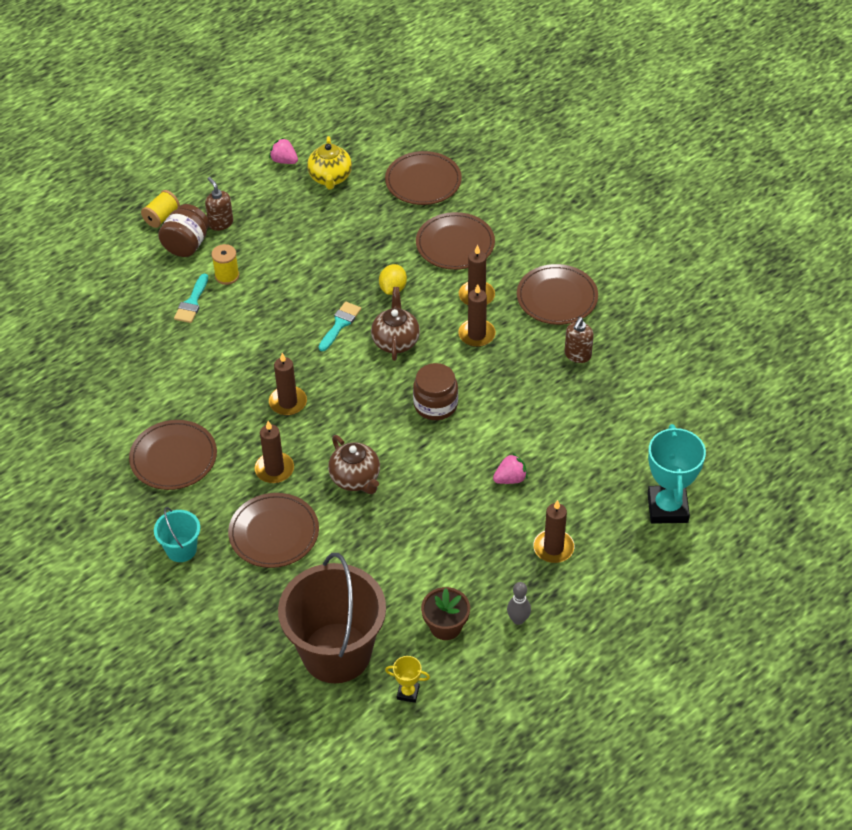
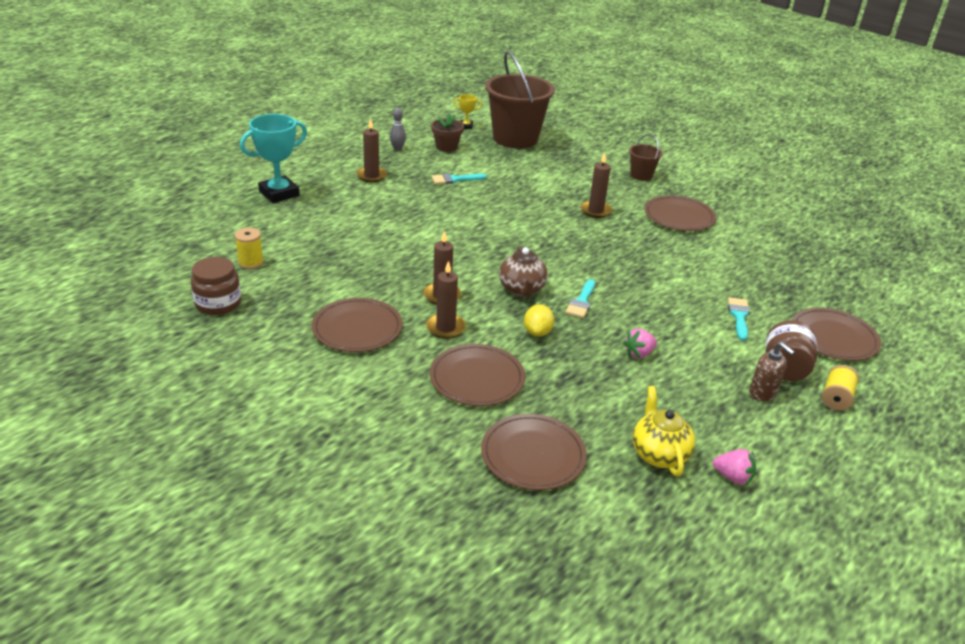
camera: 170 degrees right, 15 degrees down
(181, 549) = (641, 175): turquoise bucket -> brown bucket
(227, 276) = (719, 340): yellow spool -> yellow spool (251, 263)
(274, 533) = (580, 182): brown plate -> brown plate (833, 337)
(288, 402) = (604, 247): brown candle -> none
(356, 479) = (529, 206): brown teapot -> none
(435, 405) = (474, 247): brown jar -> brown jar (218, 303)
(443, 539) = (454, 179): none -> turquoise brush
(510, 479) = (405, 207): pink strawberry -> pink strawberry (639, 354)
(577, 355) = (340, 282): brown soap dispenser -> none
(667, 508) = (279, 193): turquoise trophy -> turquoise trophy turned 60 degrees clockwise

